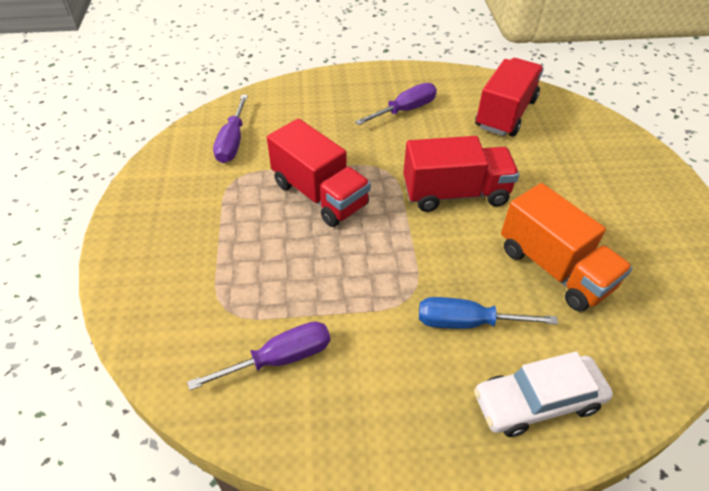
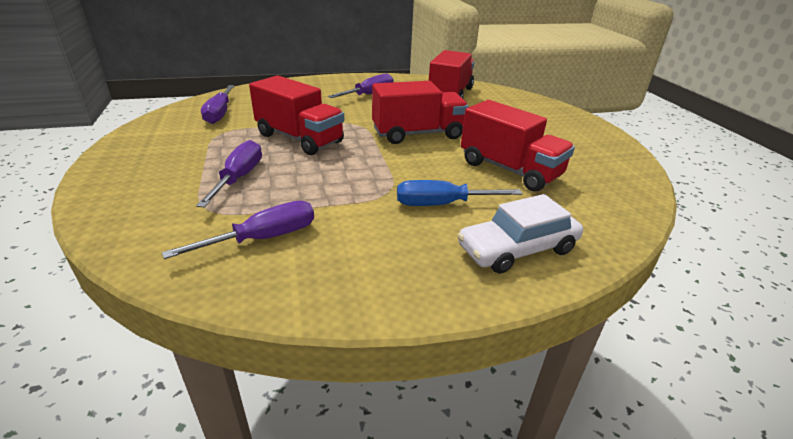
camera: 10 degrees left, 15 degrees down
(255, 260) = (239, 178): none -> purple screwdriver
(554, 268) = (509, 170): orange truck -> red truck

